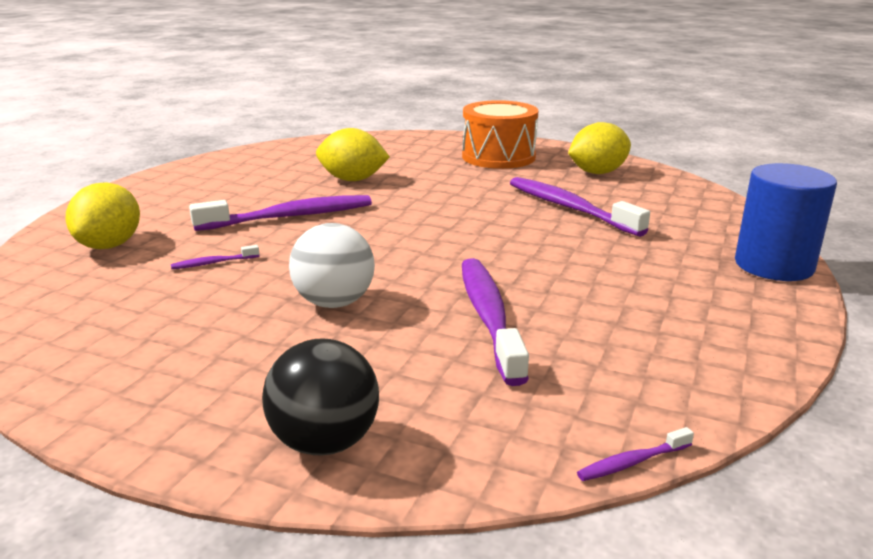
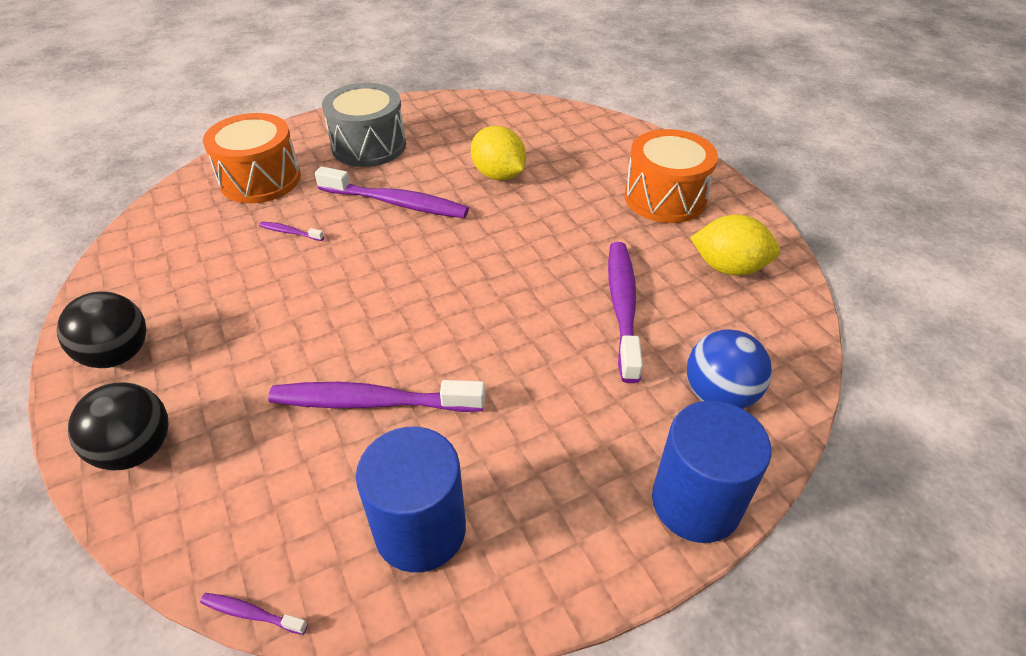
camera: 40 degrees right, 20 degrees up
(110, 245) = (260, 179): yellow lemon -> orange drum
(168, 401) = (119, 355): none -> black ball
(195, 196) = (369, 146): none -> grey drum
(334, 303) = (302, 320): white ball -> none
(489, 317) = (371, 402): purple toothbrush -> purple toothbrush turned 120 degrees counterclockwise
(655, 355) = (420, 529): none -> blue cylinder
(697, 221) = (719, 395): none -> blue ball

